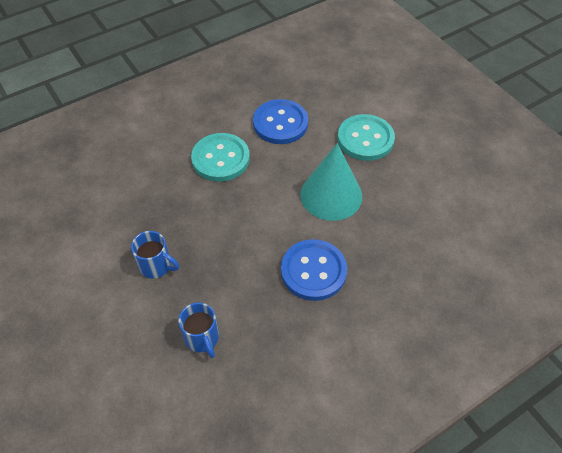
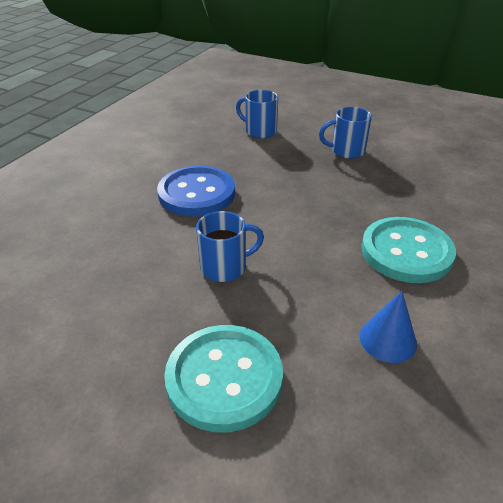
camera: 150 degrees right, 15 degrees down
(280, 123) = (387, 339): blue button -> blue cone
(331, 195) = (225, 267): turquoise cone -> blue mug

